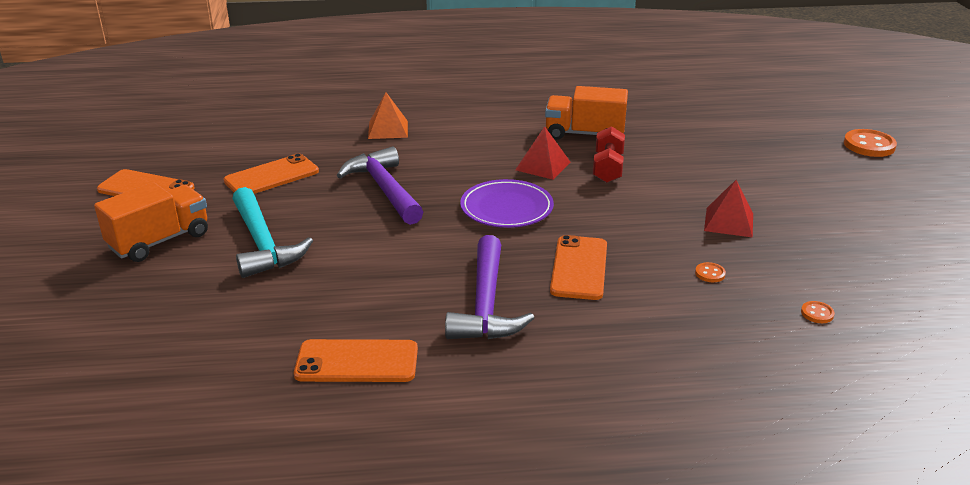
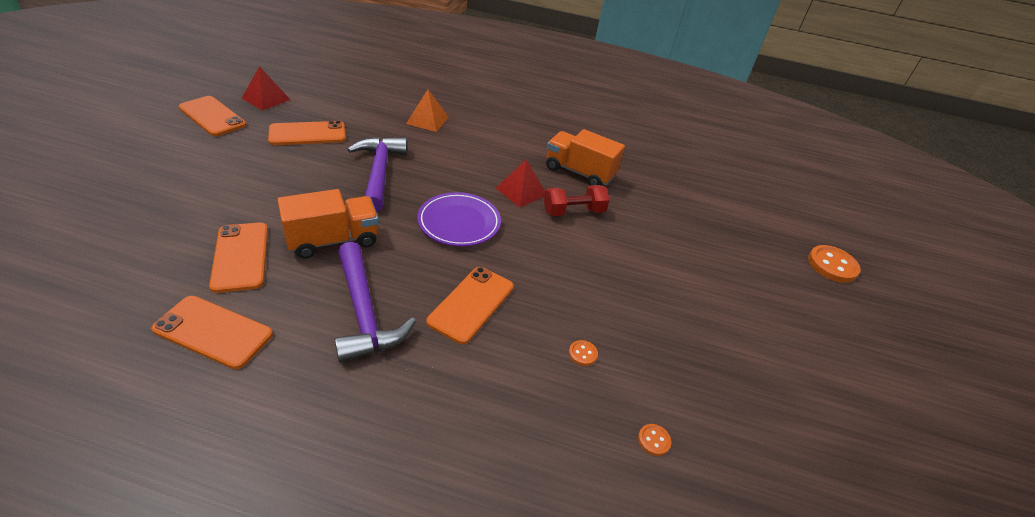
camera: 15 degrees right, 10 degrees up
(159, 241) = (179, 163): orange truck -> orange truck (333, 240)
(262, 243) = (247, 191): turquoise hammer -> none
(317, 298) = (240, 256): none -> orange phone
(486, 304) = (364, 312): purple hammer -> purple hammer turned 45 degrees counterclockwise
(607, 168) = (573, 211): red dumbbell -> red dumbbell turned 45 degrees clockwise
(728, 222) = (641, 303): red pyramid -> red pyramid (266, 99)

